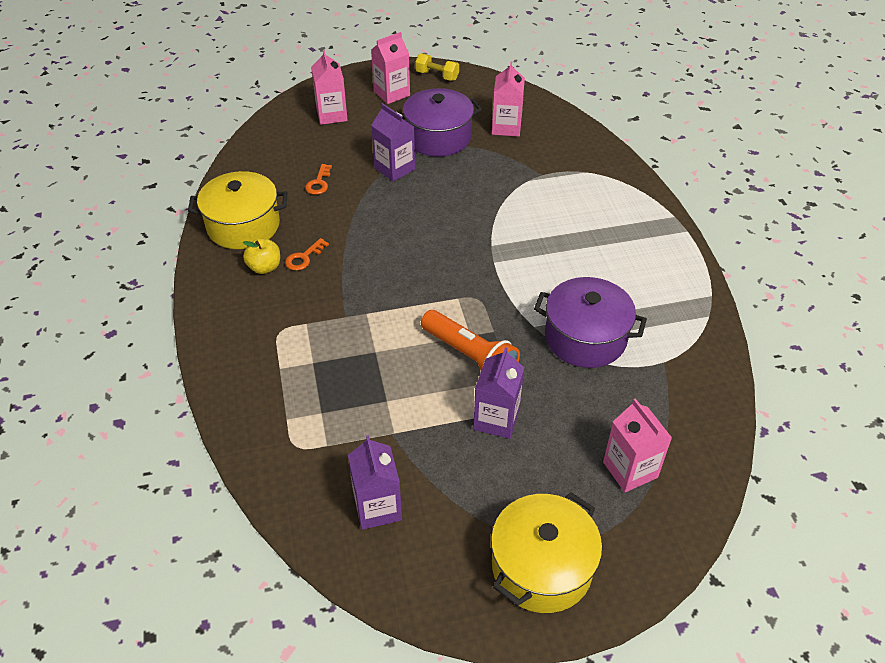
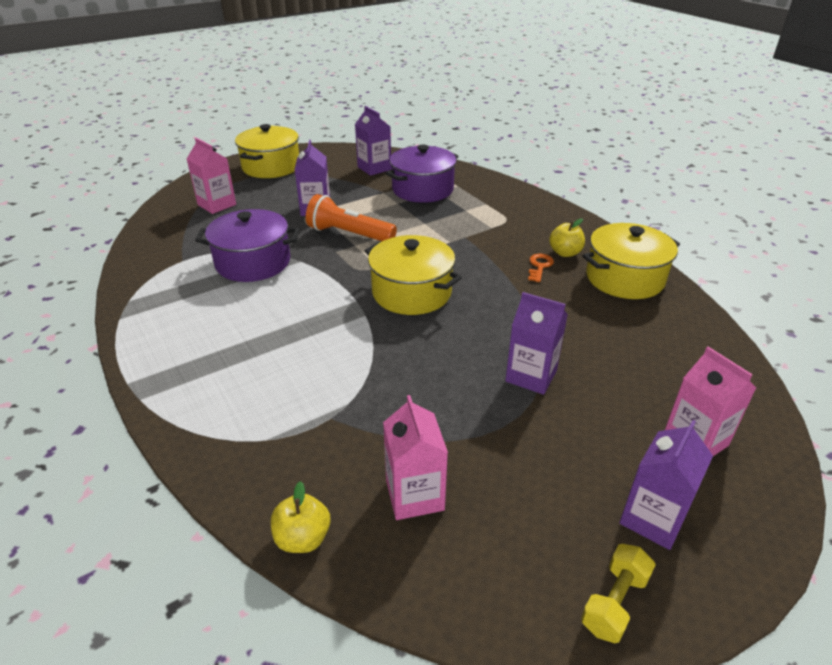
camera: 160 degrees right, 10 degrees down
(319, 183) = (601, 336): orange key -> none
(392, 93) = (652, 519): pink carton -> purple carton
(437, 76) = (614, 602): yellow dumbbell -> yellow dumbbell turned 60 degrees counterclockwise
(438, 137) = (509, 442): purple pot -> purple pot (422, 189)
(440, 258) = (411, 292): none -> yellow pot
(571, 124) = (303, 538): none -> yellow apple

